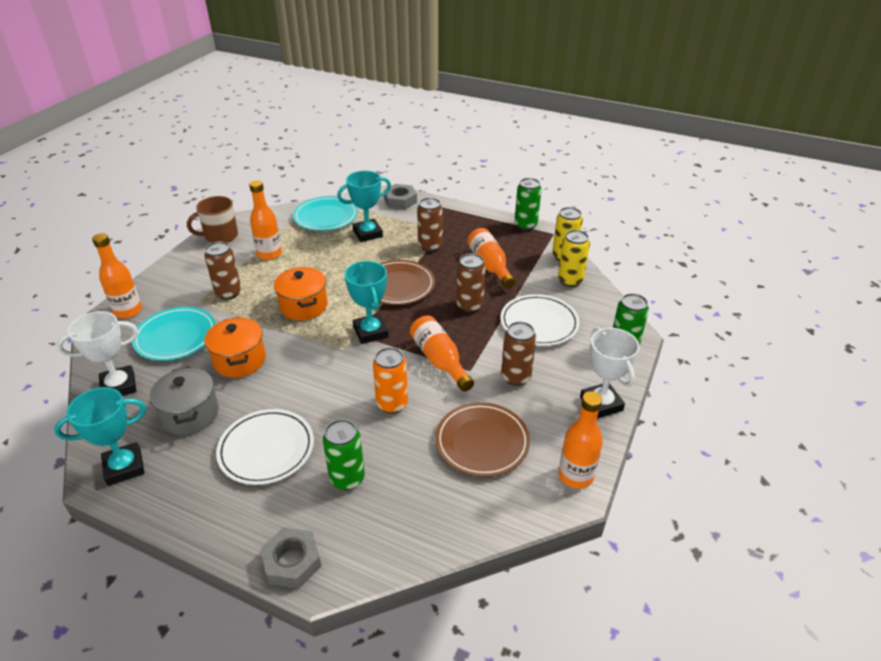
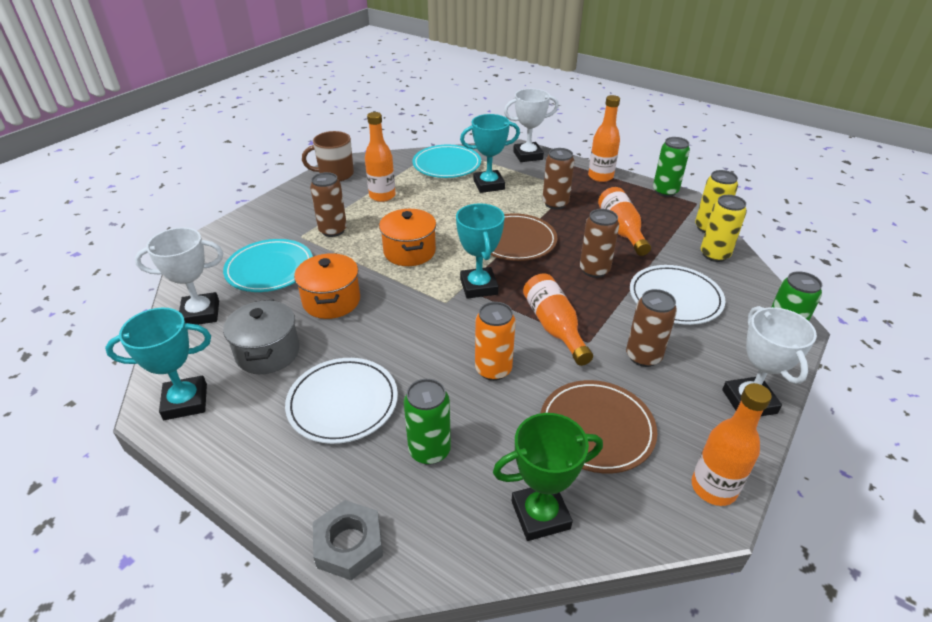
camera: 10 degrees right, 0 degrees up
(128, 311) = (228, 238): orange bottle -> orange bottle (600, 177)
(400, 200) = (528, 155): grey nut -> white trophy
(443, 516) = (540, 515): none -> green trophy

